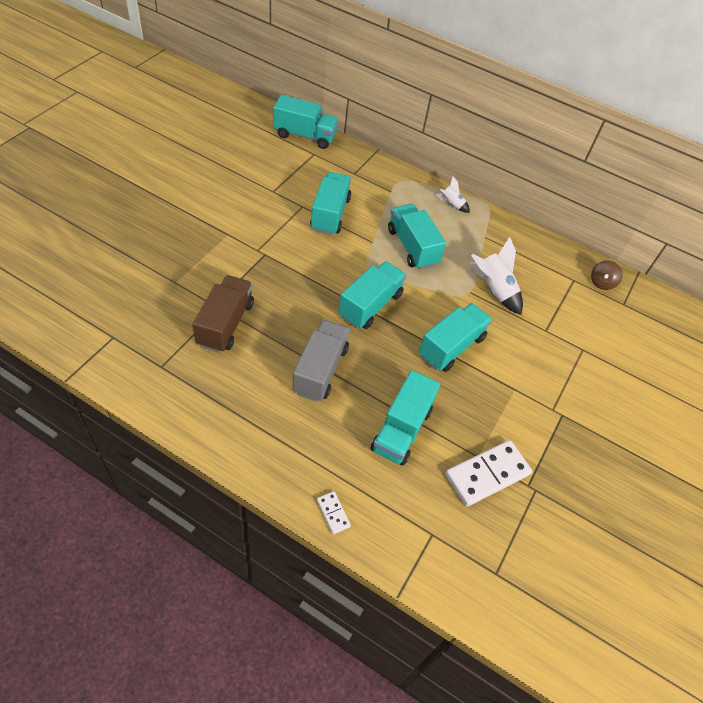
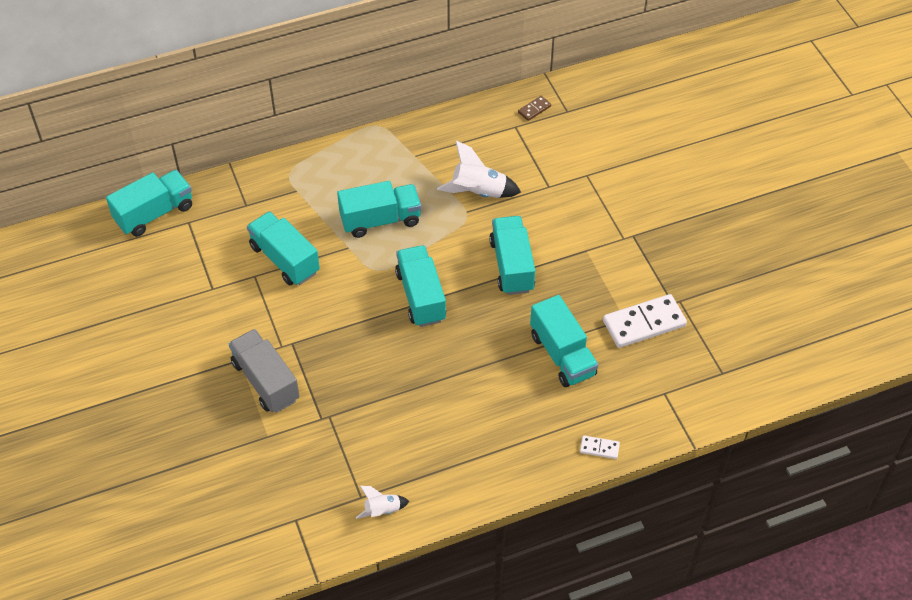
camera: 45 degrees left, 0 degrees up
(225, 324) = (352, 421): brown truck -> none
(320, 370) = (460, 377): grey truck -> grey truck (266, 381)
(412, 247) = (380, 220): turquoise truck -> turquoise truck turned 150 degrees clockwise
(451, 204) = (355, 154): white rocket -> white rocket (382, 510)
(487, 474) = (644, 323): white domino -> white domino turned 60 degrees clockwise
(601, 283) = (534, 109): brown spinning top -> brown domino

